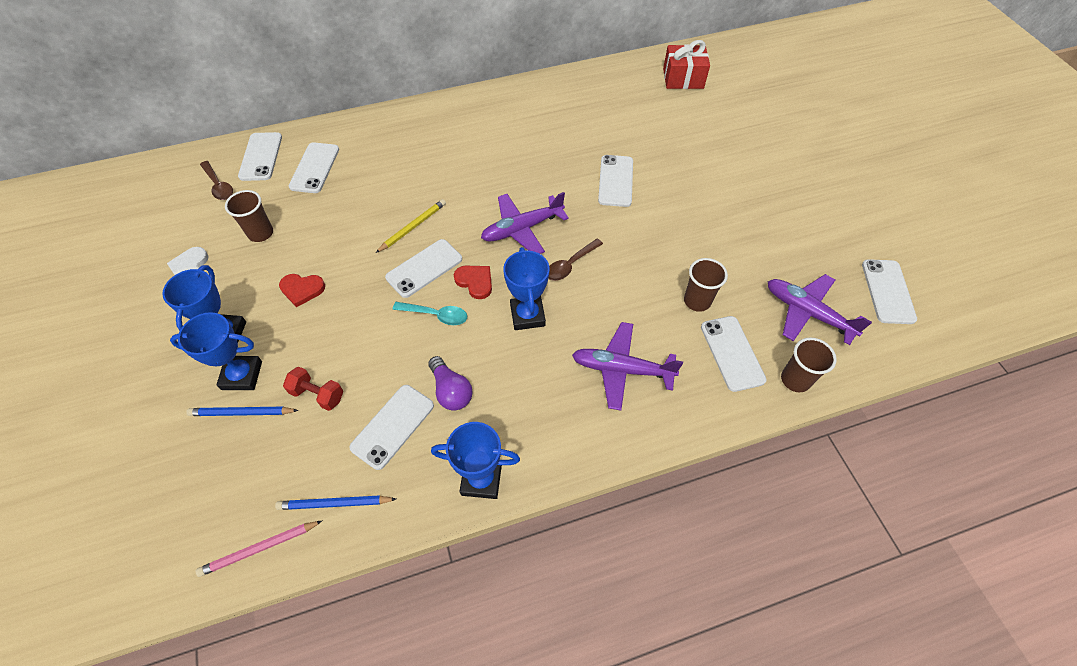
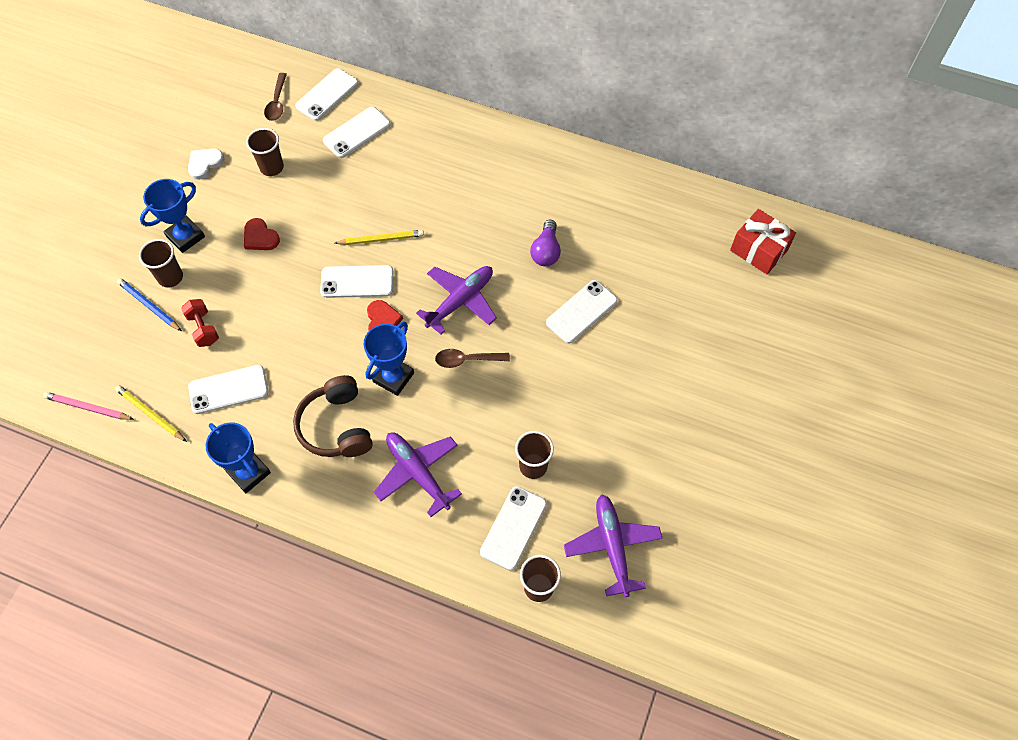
camera: 40 degrees right, 5 degrees up
(242, 375) = (170, 277): blue trophy -> brown cup
(335, 503) = (151, 414): blue pencil -> yellow pencil
(436, 315) = (330, 327): turquoise spoon -> none
(451, 391) = (287, 394): purple light bulb -> purple light bulb (546, 251)
(519, 384) = (336, 426): none -> brown headphones
(522, 229) = (460, 301): purple plane -> purple plane turned 120 degrees clockwise
(887, 291) = (705, 585): white phone -> none

